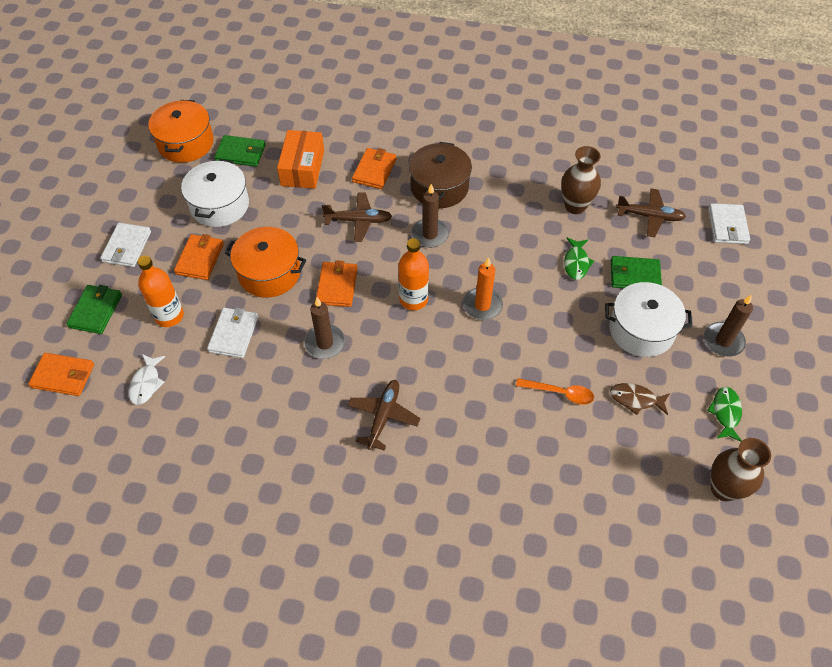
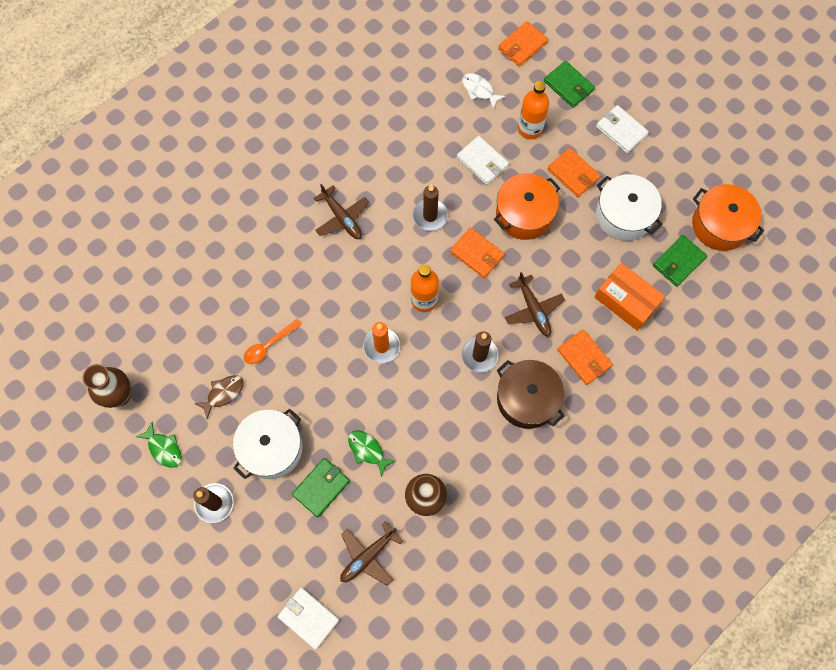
camera: 125 degrees right, 15 degrees up
(359, 221) = (533, 310): brown plane -> brown plane turned 60 degrees counterclockwise

